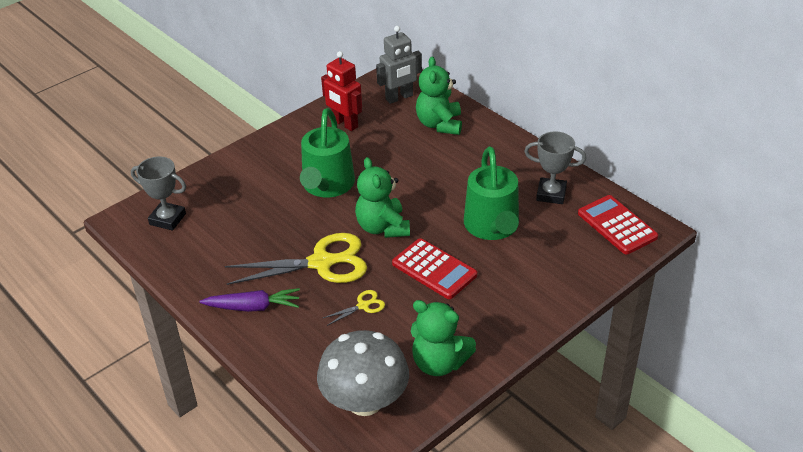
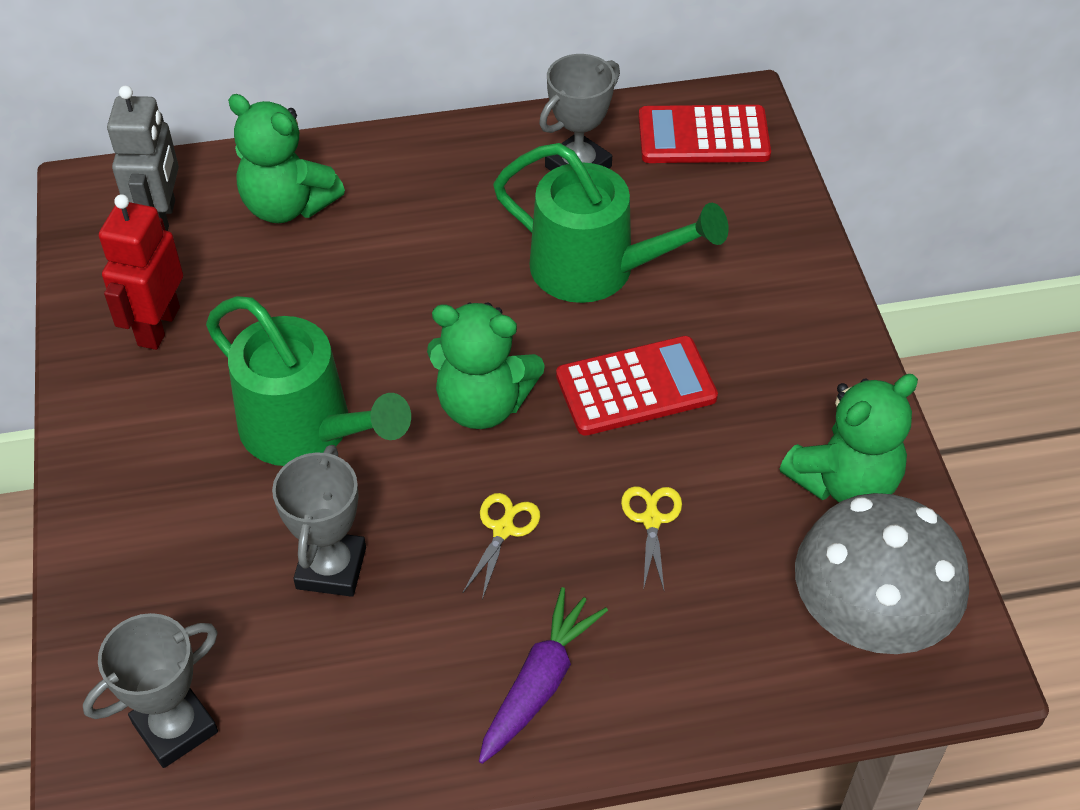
camera: 60 degrees left, 10 degrees up
(266, 224) = (331, 568): none -> grey trophy
(322, 263) = (503, 529): yellow scissors -> yellow scissors, size x0.44
(345, 124) = (158, 326): red robot -> red robot turned 120 degrees clockwise

